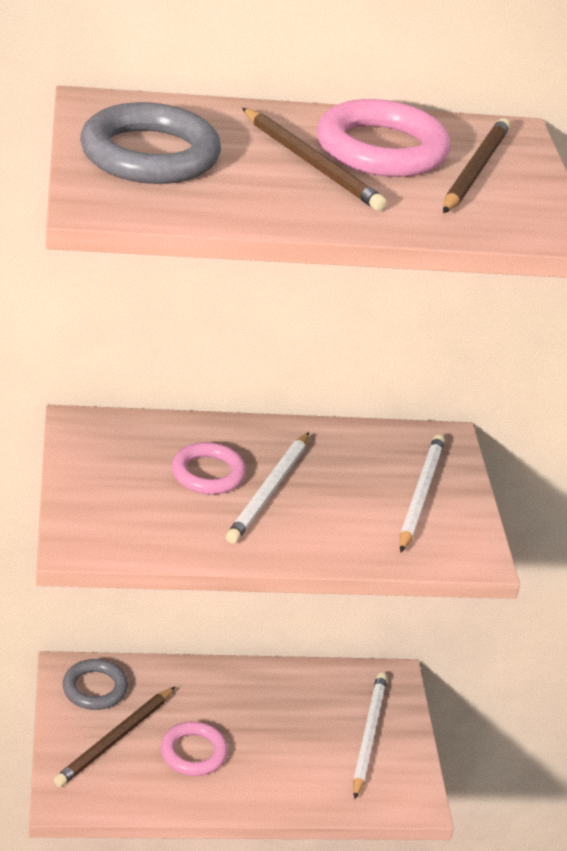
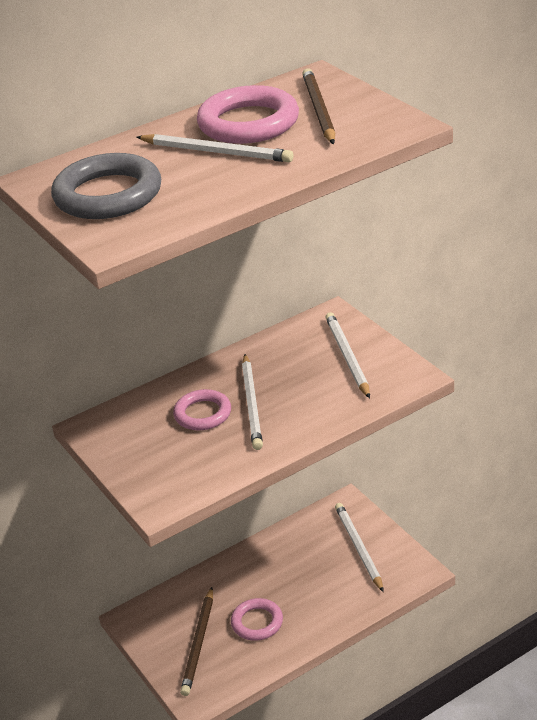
camera: 20 degrees left, 0 degrees up
(95, 688) = (158, 619): grey ring -> none
(312, 163) = (216, 152): brown pencil -> white pencil

